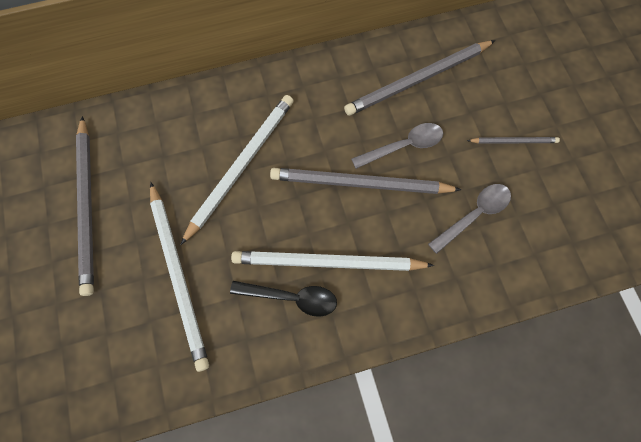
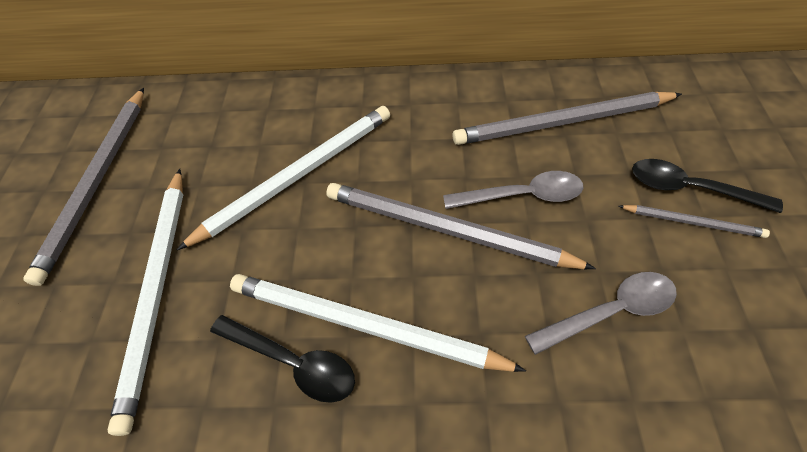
camera: 20 degrees right, 15 degrees down
(509, 116) = (690, 188): none -> black spoon

